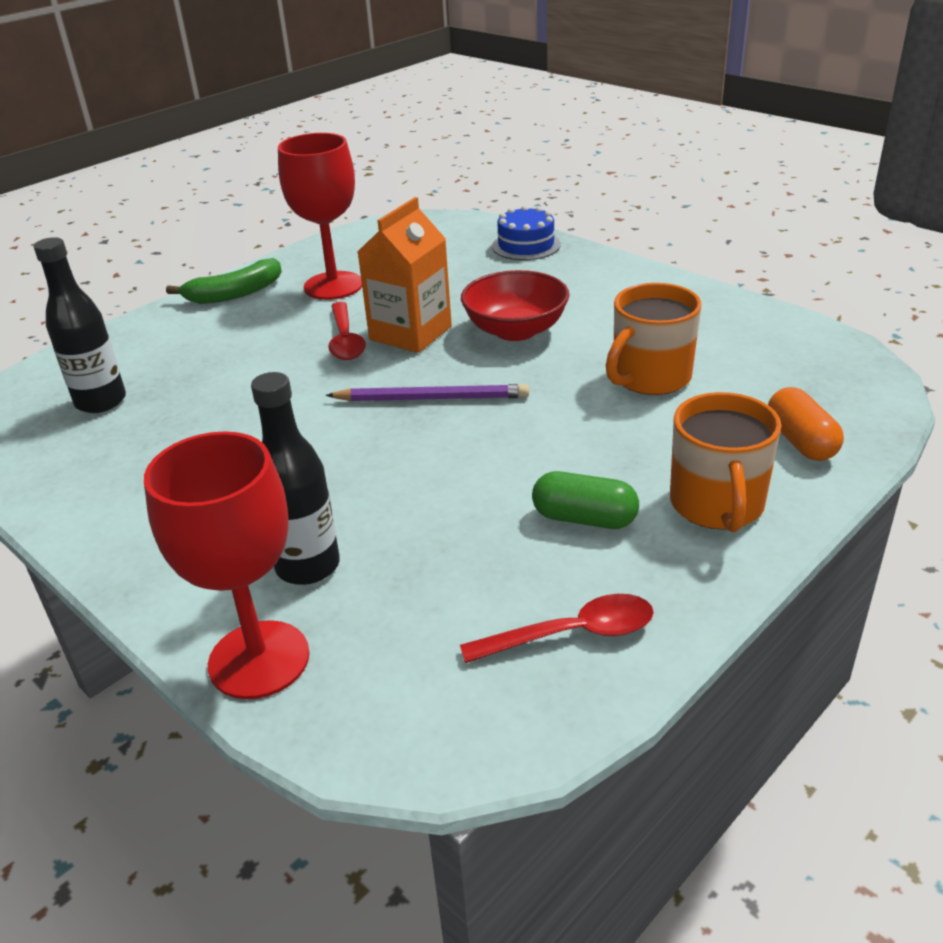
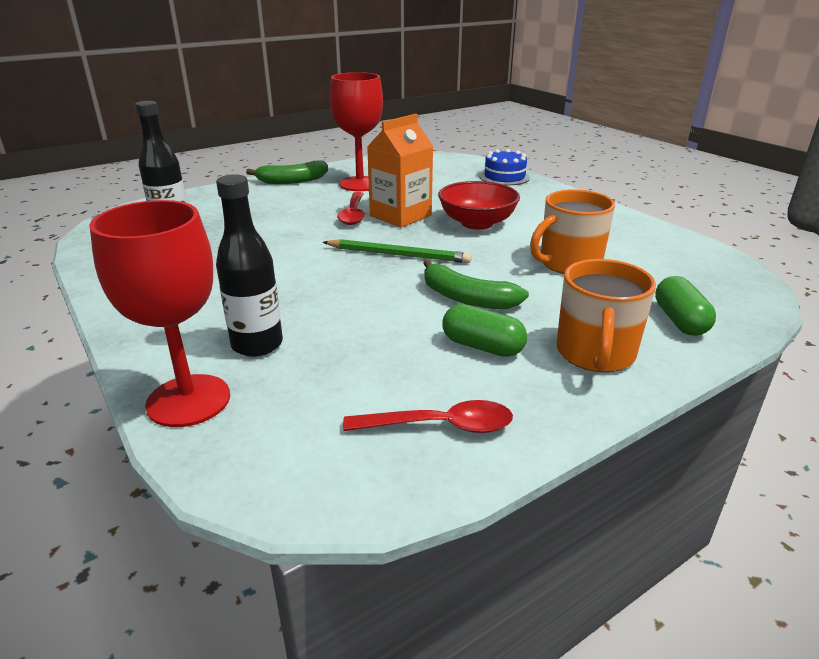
camera: 10 degrees right, 5 degrees down
(432, 398) = (398, 255): purple pencil -> green pencil
(542, 451) = (466, 298): none -> green banana
(801, 441) = (680, 321): orange capsule -> green capsule

